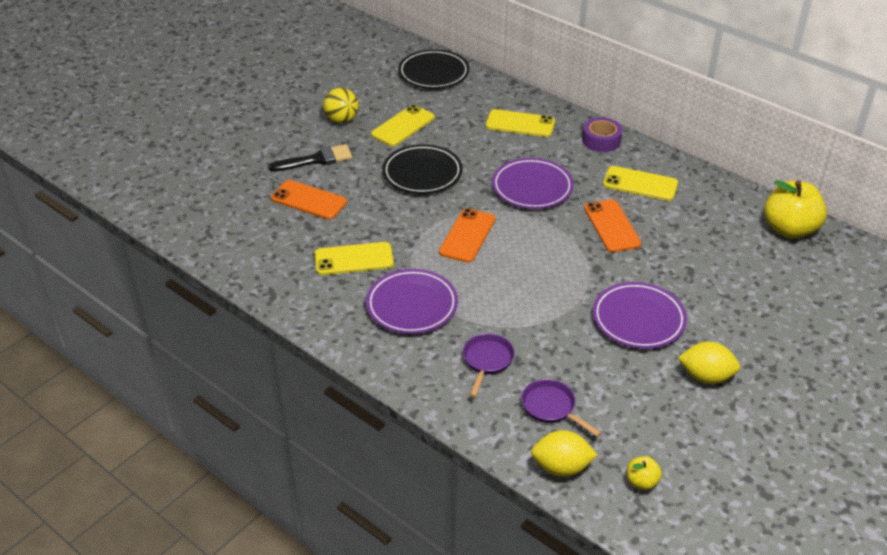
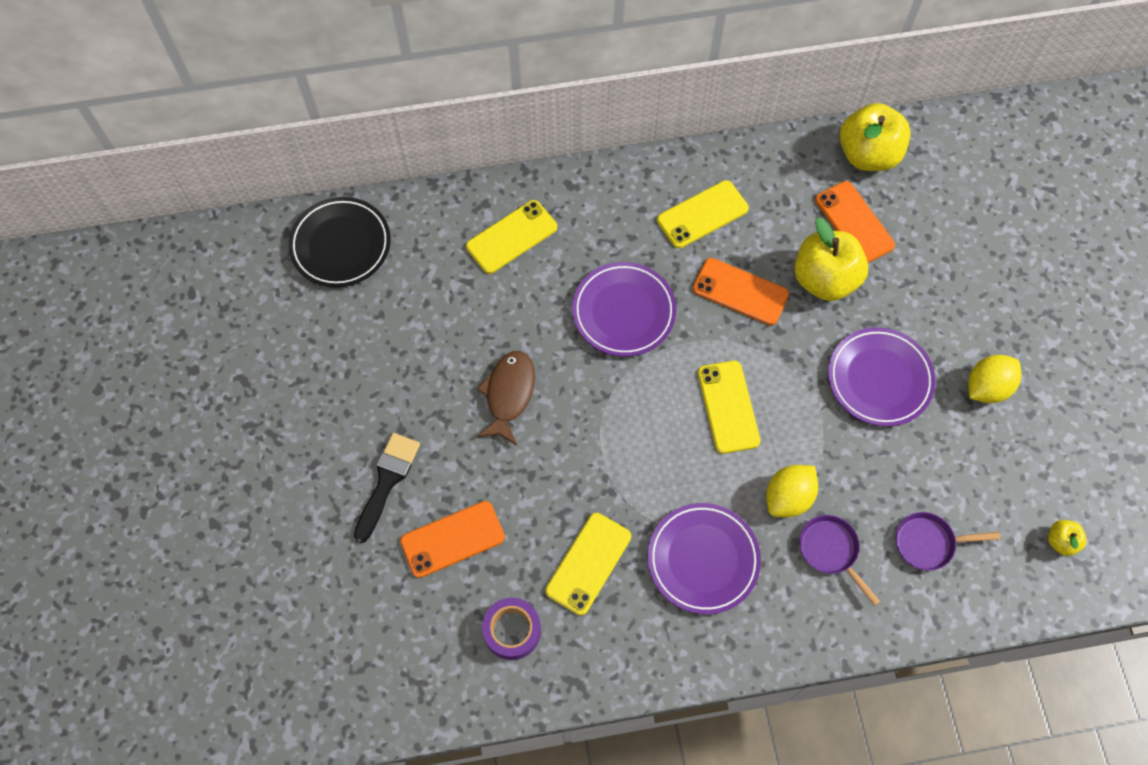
camera: 50 degrees left, 25 degrees up
(342, 120) = (337, 402): yellow ball -> none
(403, 126) = (408, 350): yellow phone -> yellow phone (728, 407)
(422, 173) = (508, 394): black plate -> brown fish
(467, 236) = (644, 429): orange phone -> orange phone (854, 222)
(561, 467) = (1000, 591): yellow lemon -> yellow lemon (788, 497)
(601, 140) = (607, 189): purple tape -> purple tape (512, 630)
(673, 257) = (824, 279): none -> yellow apple

